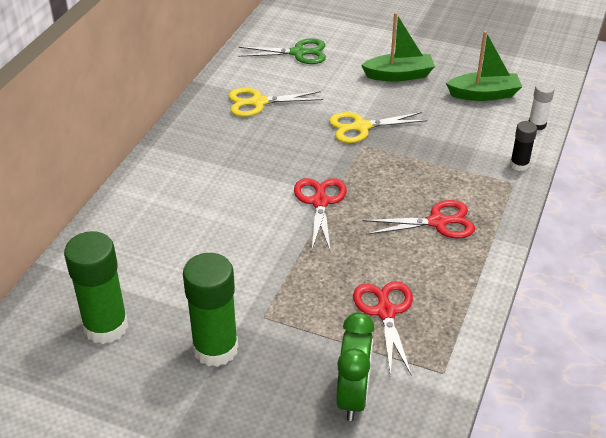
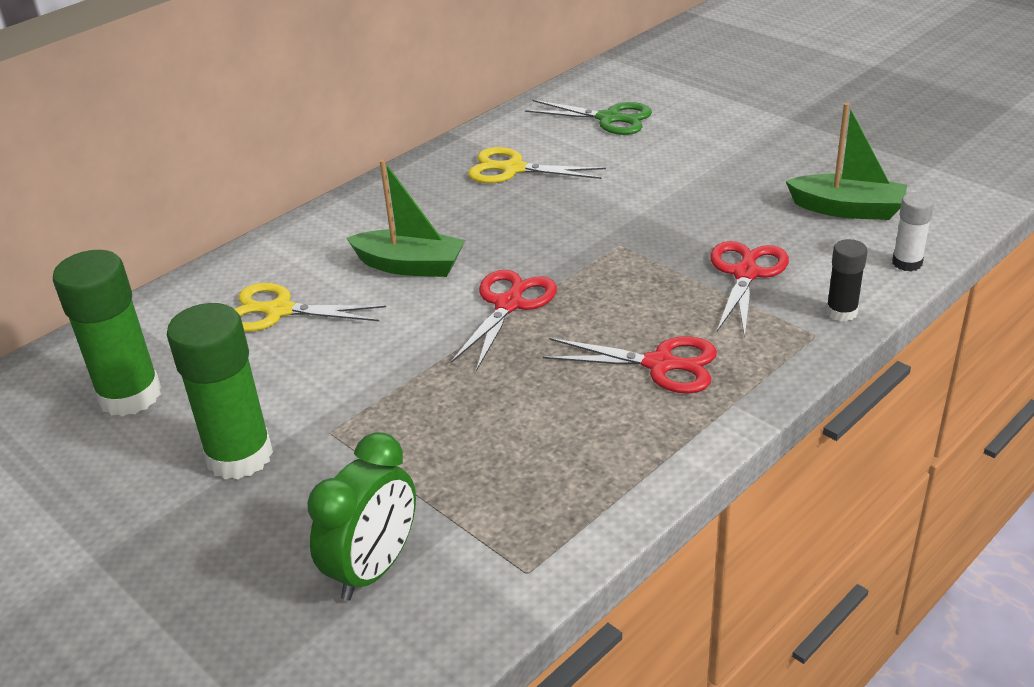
camera: 25 degrees right, 5 degrees down
(360, 127) = (631, 221): yellow scissors -> yellow scissors (278, 311)
(385, 311) = (500, 466): red scissors -> red scissors (746, 273)
(399, 75) = (733, 165): green boat -> green boat (410, 266)

